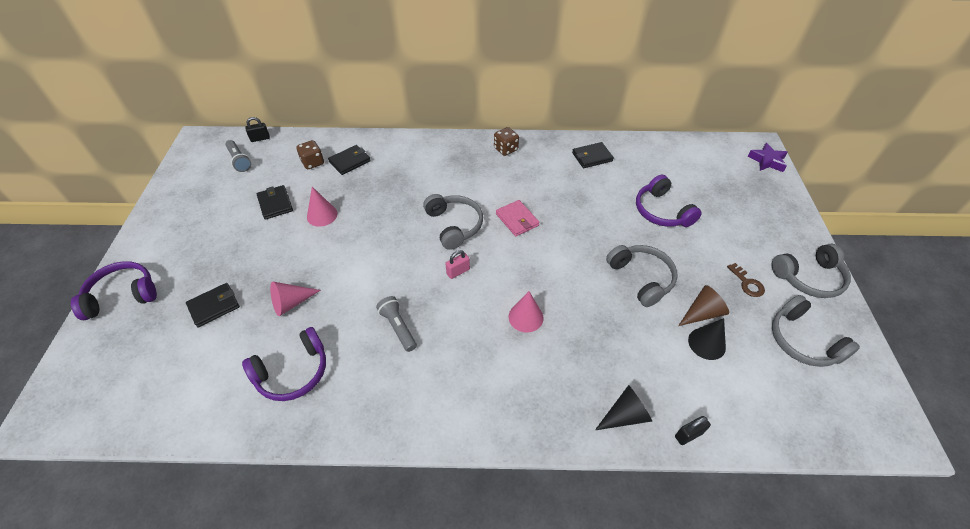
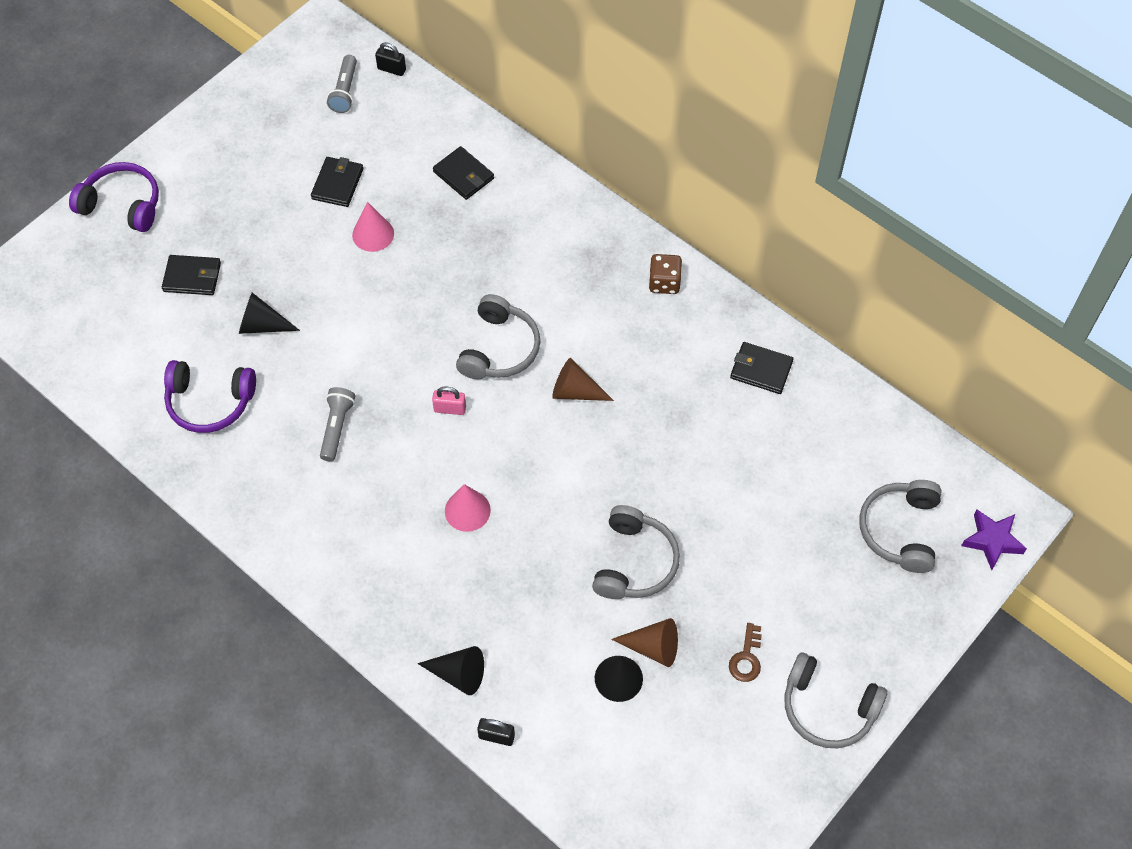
camera: 40 degrees right, 10 degrees up
(291, 303) = (262, 325): pink cone -> black cone
(313, 162) = (421, 148): brown dice -> none
(350, 161) = (463, 175): black wallet -> black wallet turned 45 degrees clockwise
(517, 220) = (575, 391): pink wallet -> brown cone
(662, 211) = (758, 504): purple headphones -> none
(803, 341) = (724, 757): grey headphones -> grey headphones (900, 530)

